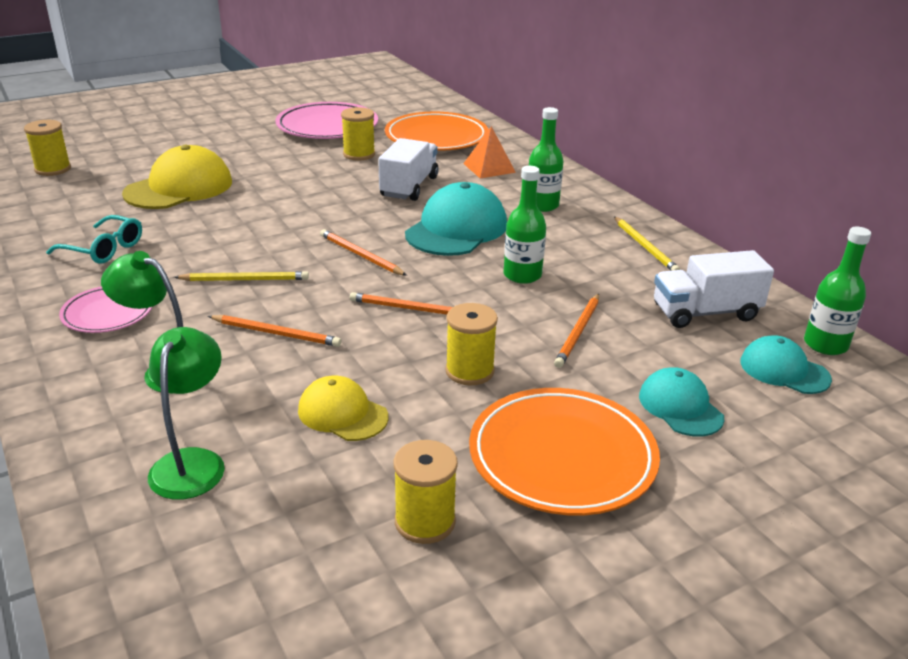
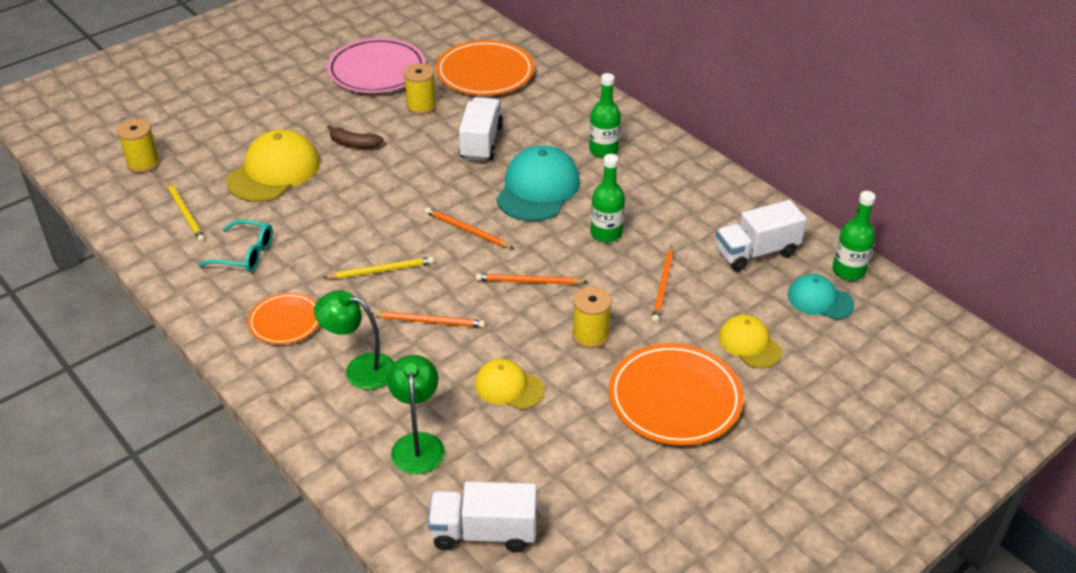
camera: 10 degrees left, 10 degrees up
(108, 313) = (285, 321): pink plate -> orange plate
(226, 591) = (483, 532): none -> white truck
(274, 175) = (354, 144): none -> brown banana
(425, 522) = (595, 463): yellow spool -> none
(489, 168) = (545, 108): orange pyramid -> none
(645, 247) = (698, 188): yellow pencil -> yellow pencil (186, 214)
(680, 407) = (749, 344): turquoise cap -> yellow cap

